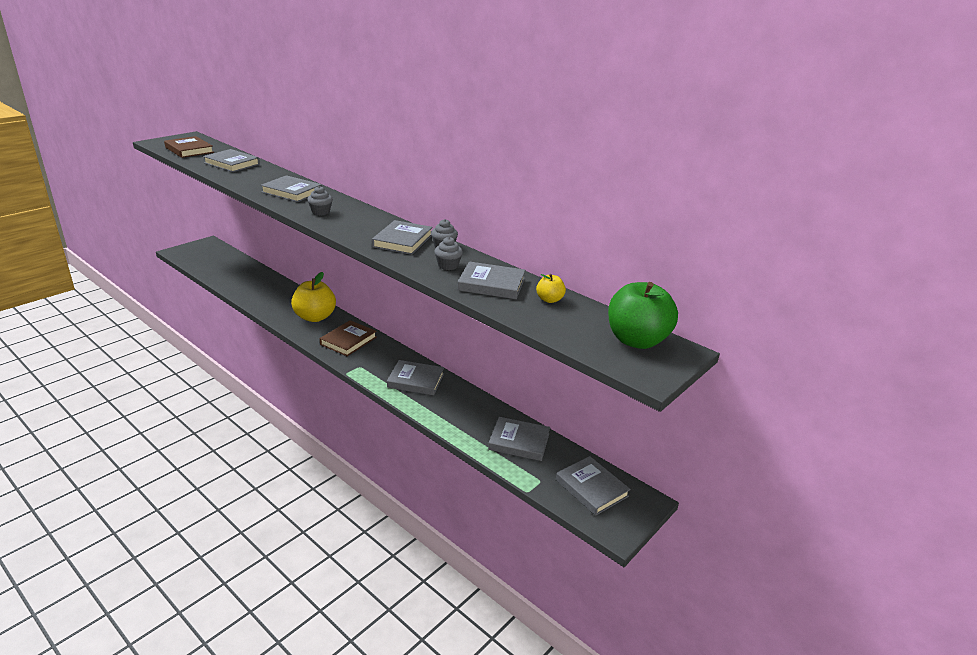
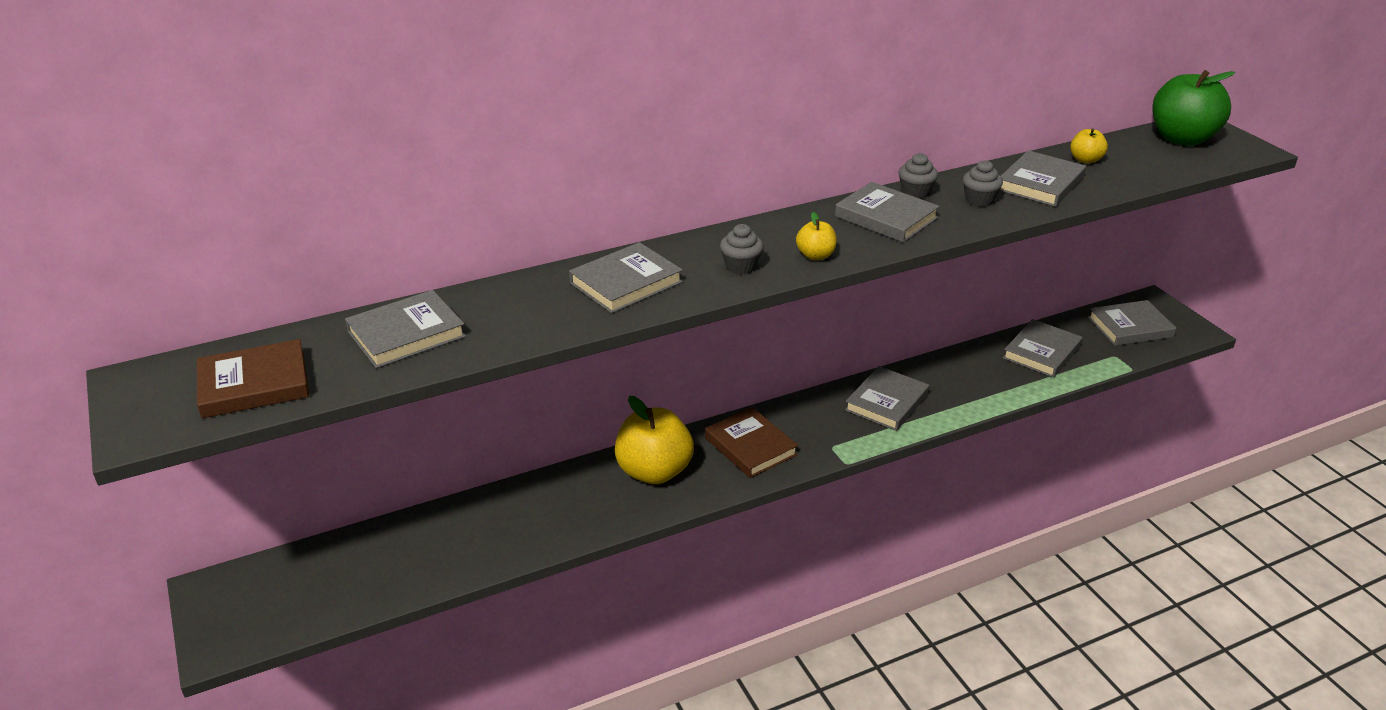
camera: 65 degrees left, 5 degrees up
(342, 227) = (815, 256): none -> yellow apple

